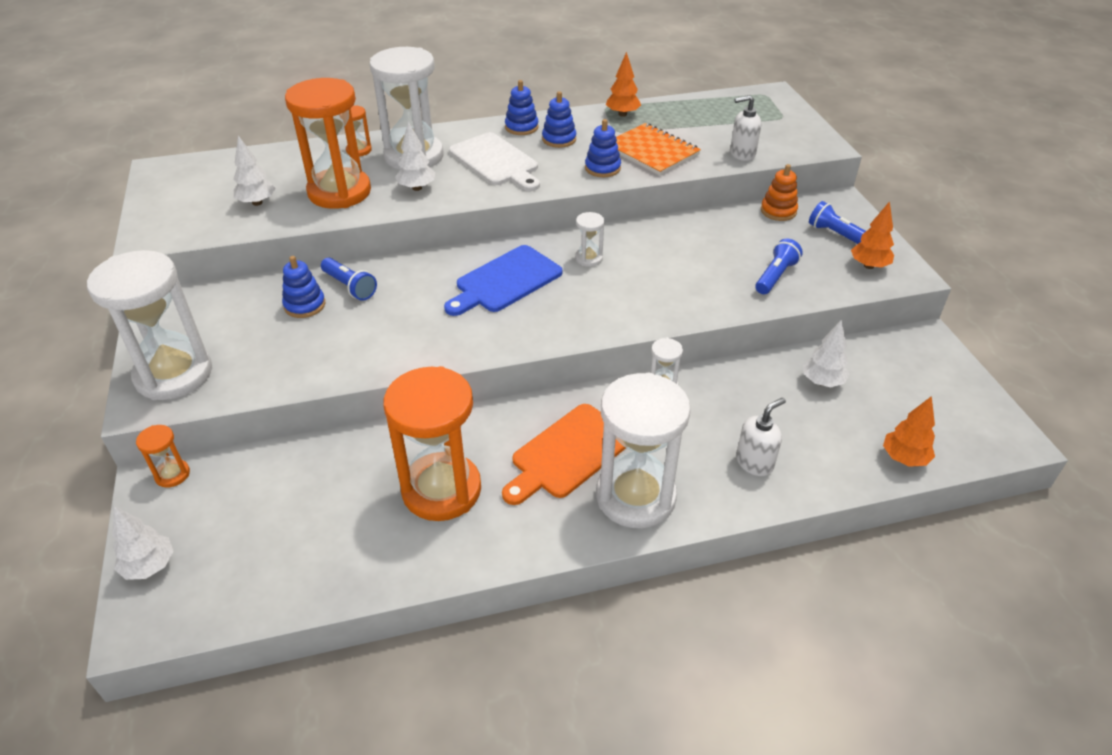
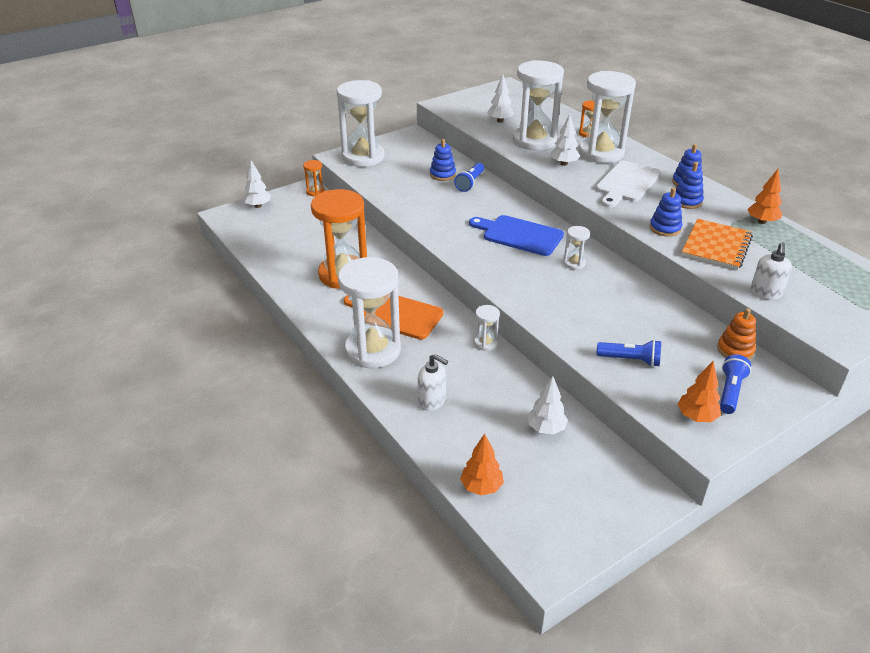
camera: 70 degrees right, 5 degrees down
(339, 192) = (534, 141): orange hourglass -> white hourglass
(742, 154) = (765, 293): white soap dispenser -> white soap dispenser turned 135 degrees counterclockwise

